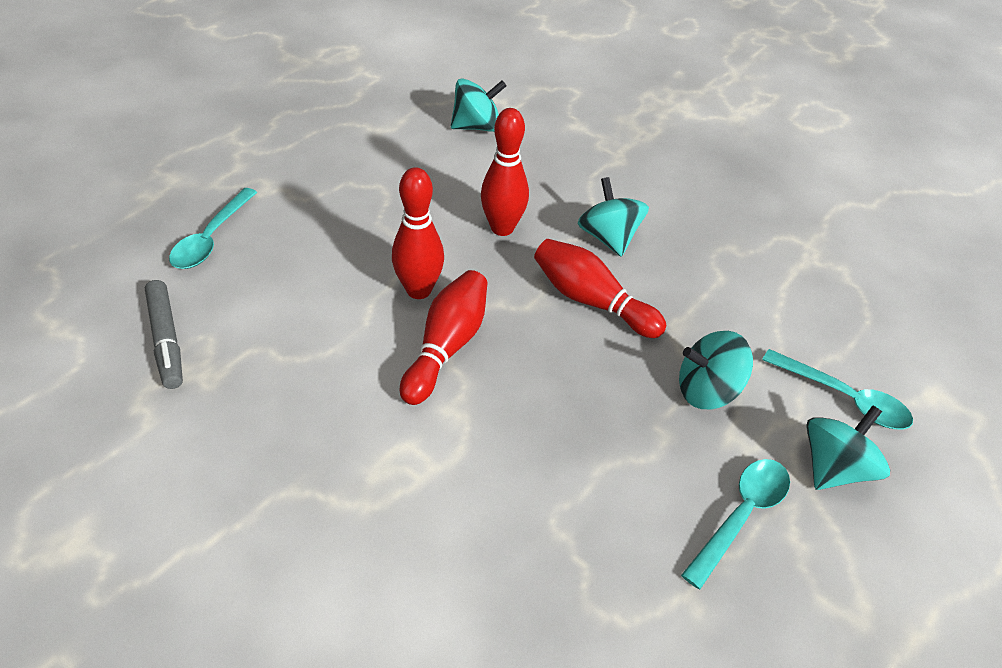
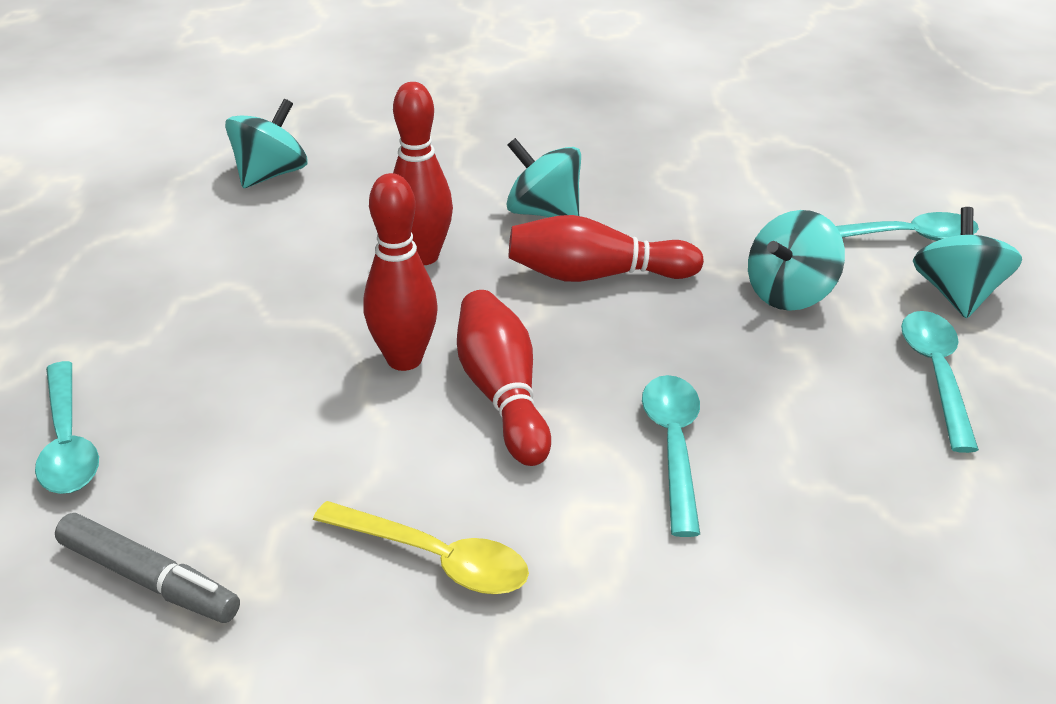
camera: 35 degrees left, 10 degrees down
(301, 424) = (435, 559): none -> yellow spoon
(504, 446) = (673, 447): none -> turquoise spoon

